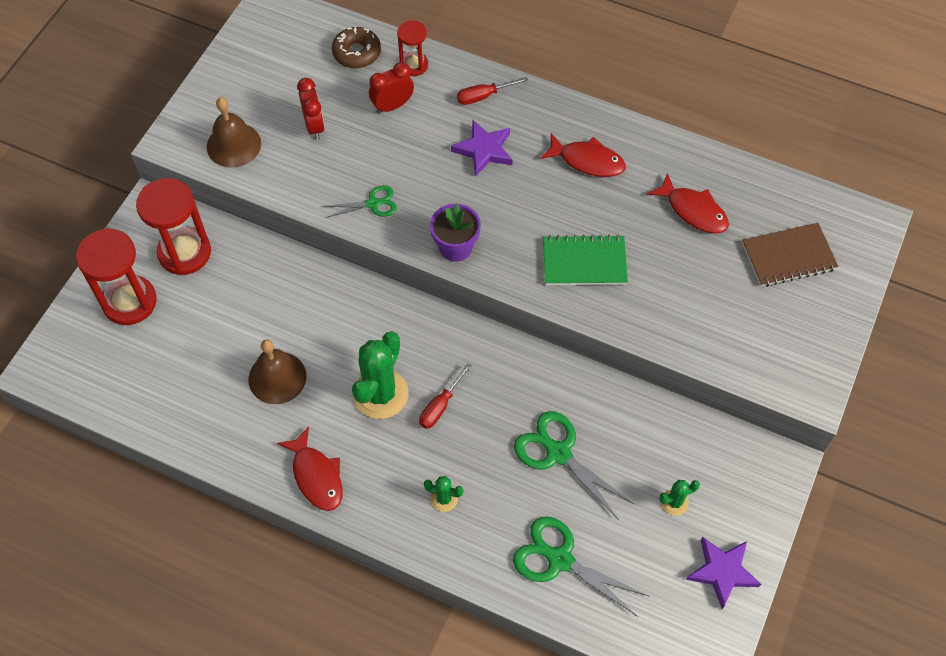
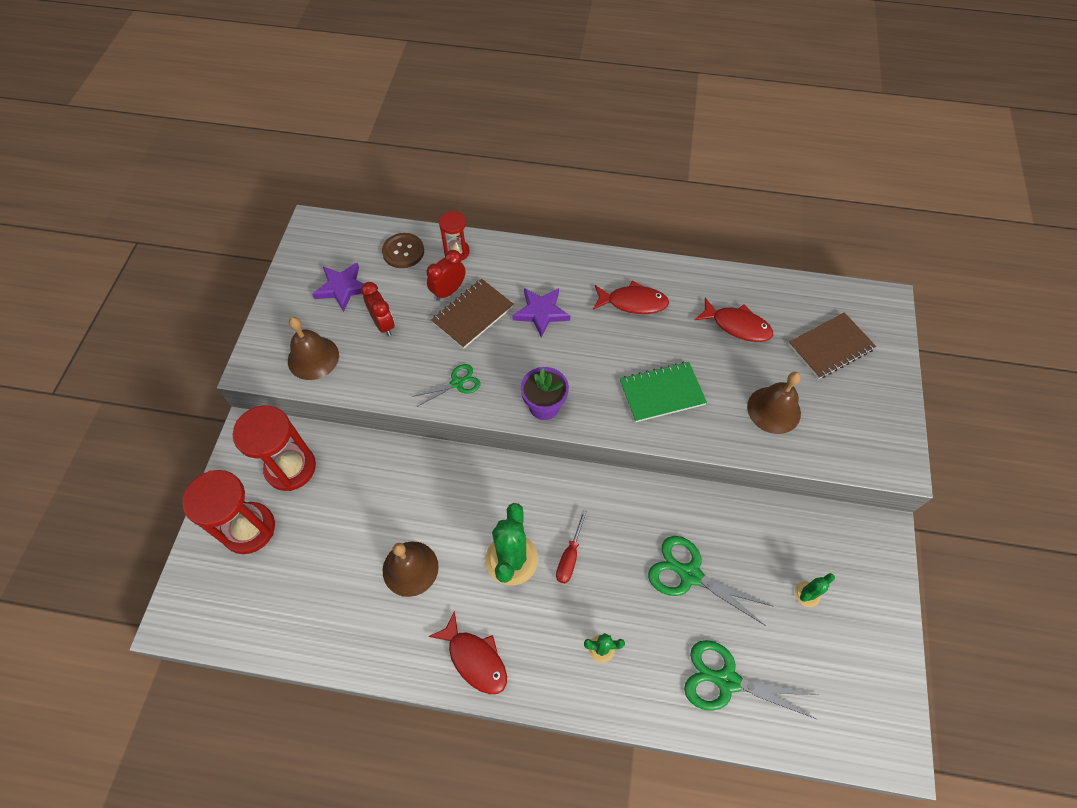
camera: 15 degrees left, 0 degrees up
(357, 53) = (403, 251): brown donut -> brown button
(410, 136) = (472, 315): none -> brown notebook
(483, 96) = (526, 266): red screwdriver -> none
(699, 307) = (774, 410): none -> brown bell
(722, 572) = (873, 650): purple star -> purple star (342, 288)

